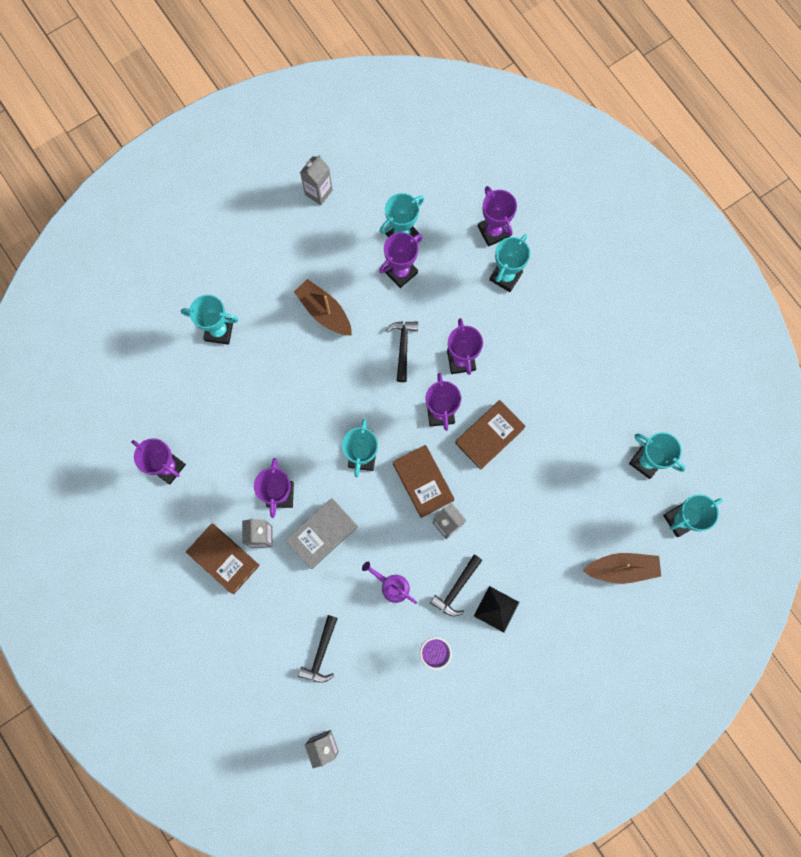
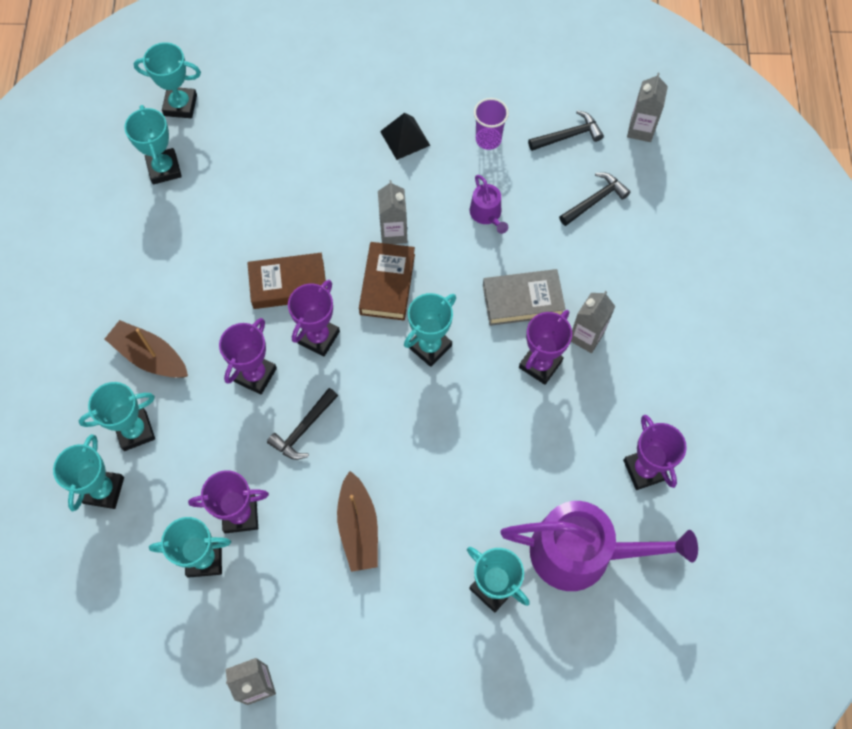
camera: 145 degrees left, 10 degrees down
(178, 387) = (581, 552): none -> purple watering can
(224, 559) = (638, 340): brown book -> none
(456, 589) = (428, 175): black hammer -> black hammer (568, 135)
(493, 231) = (103, 490): purple trophy -> turquoise trophy
(621, 568) = (267, 101): brown boat -> brown boat (150, 356)

